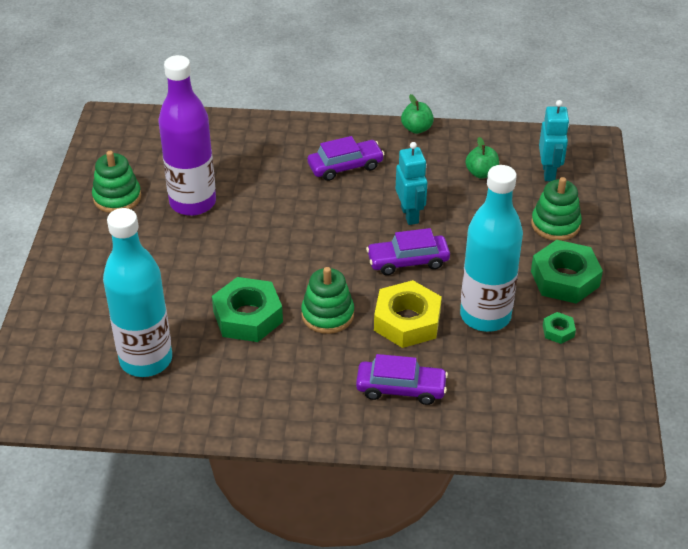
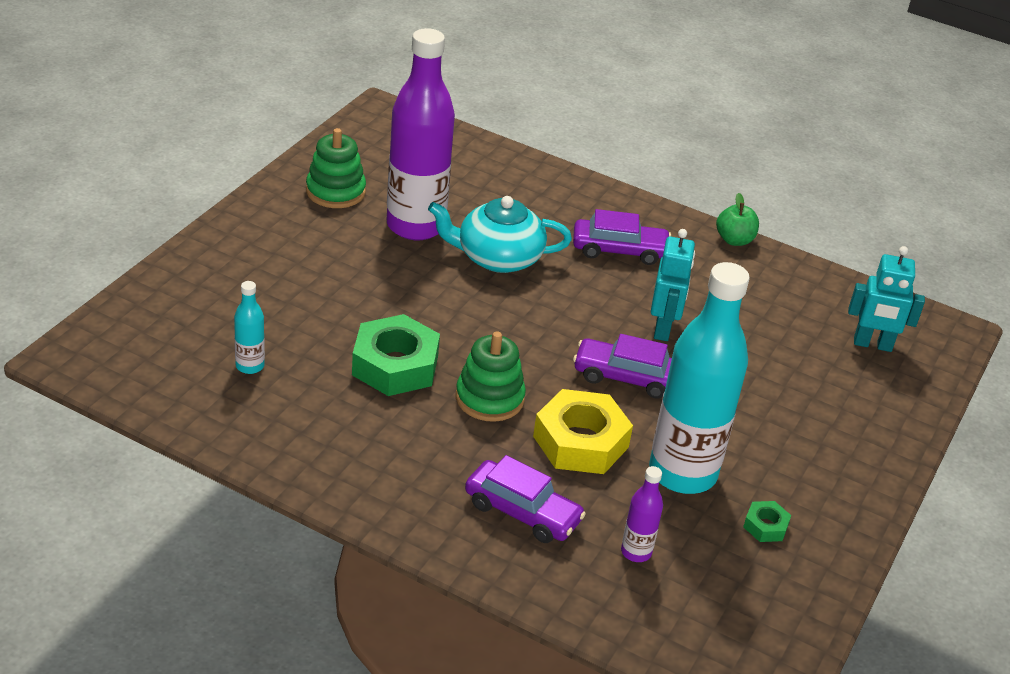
camera: 20 degrees right, 5 degrees down
(146, 360) = (250, 366): turquoise bottle -> turquoise bottle, size x0.43
(266, 205) = (497, 258): none -> turquoise teapot
(481, 173) = (784, 315): green apple -> none
(490, 385) = (636, 552): none -> purple bottle
(549, 172) = (872, 344): turquoise robot -> turquoise robot turned 75 degrees clockwise
(555, 224) = (842, 405): green stacking toy -> none
(565, 278) = (814, 470): green nut -> none

